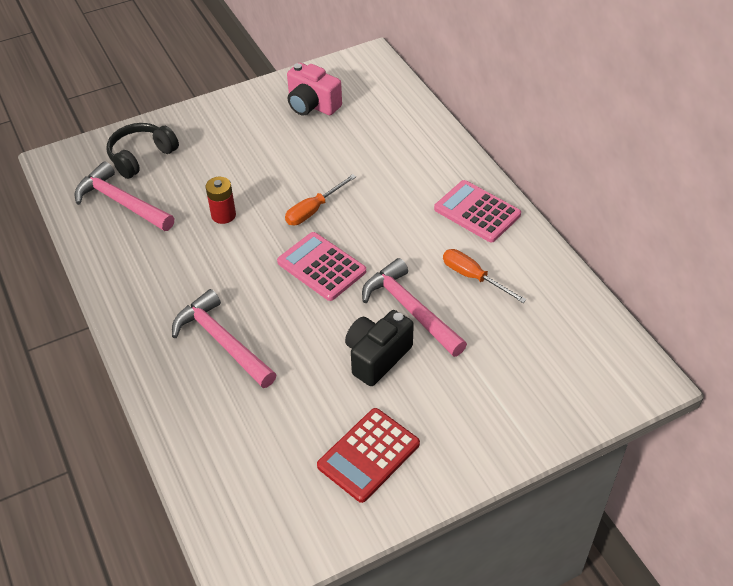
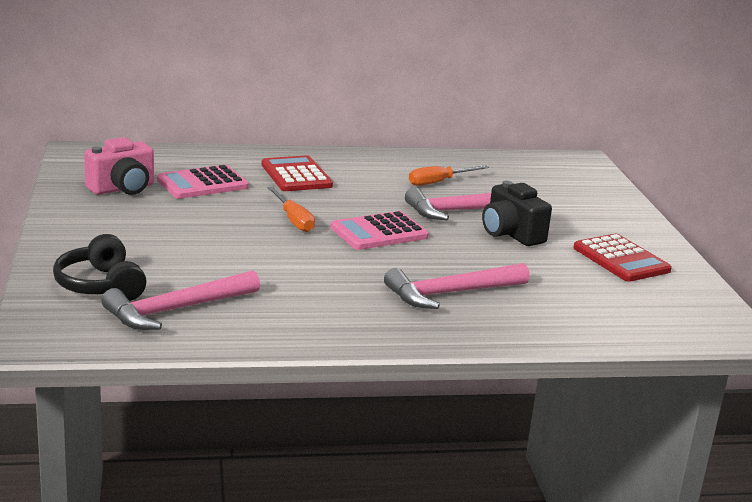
camera: 75 degrees left, 25 degrees down
(223, 215) = (258, 260): red battery -> none
(414, 182) = (296, 175): none -> red calculator
(477, 212) = (359, 163): pink calculator -> pink calculator (202, 184)

